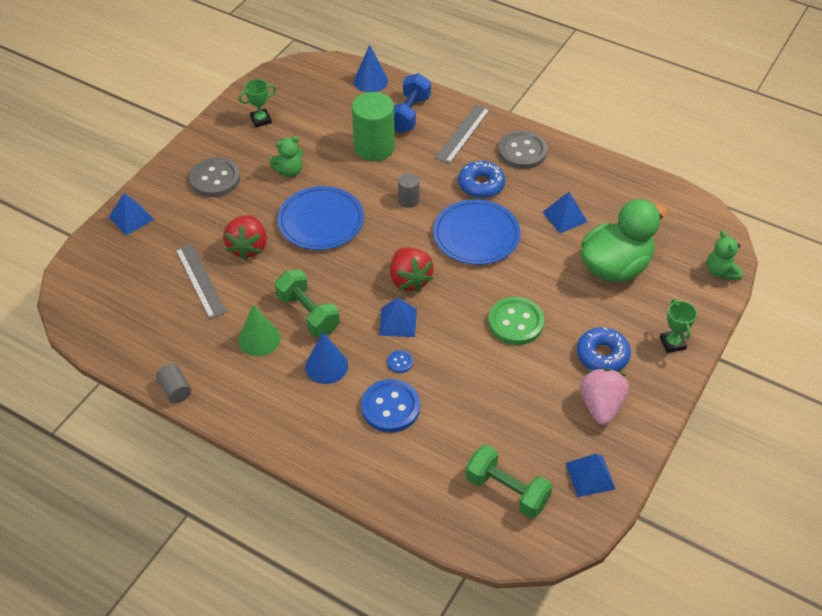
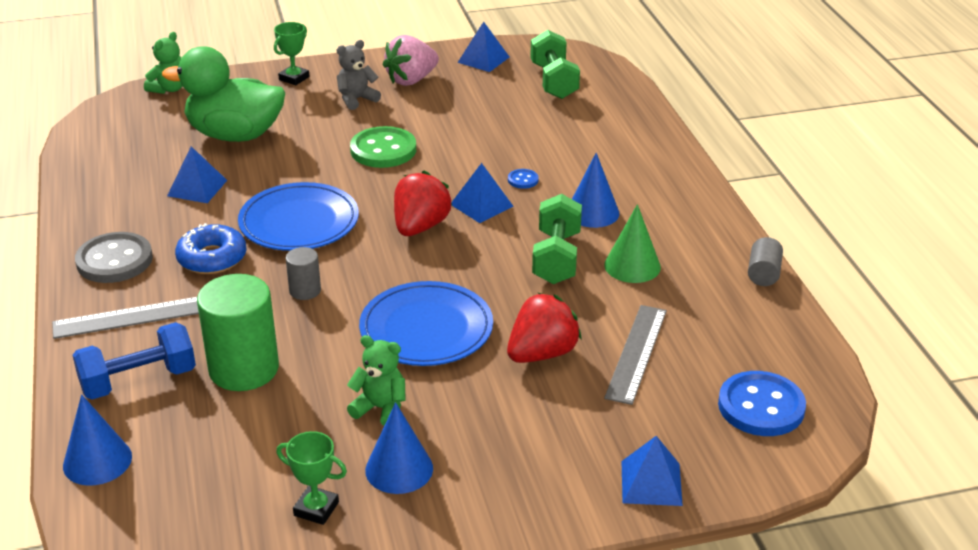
camera: 135 degrees left, 15 degrees down
(215, 179) = (483, 463): grey button -> none
(248, 154) = (399, 469): none -> blue cone
(390, 407) = (574, 160): blue button -> blue button (761, 406)
(602, 355) = (356, 99): blue donut -> grey teddy bear

